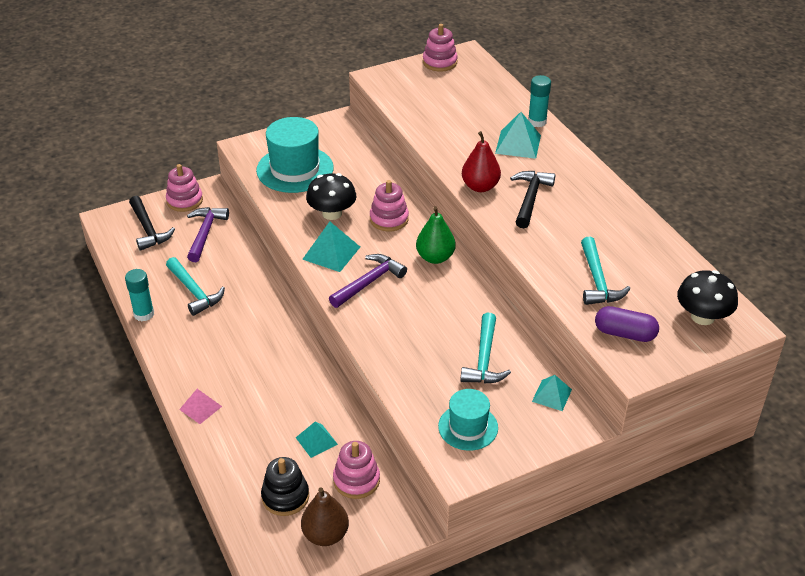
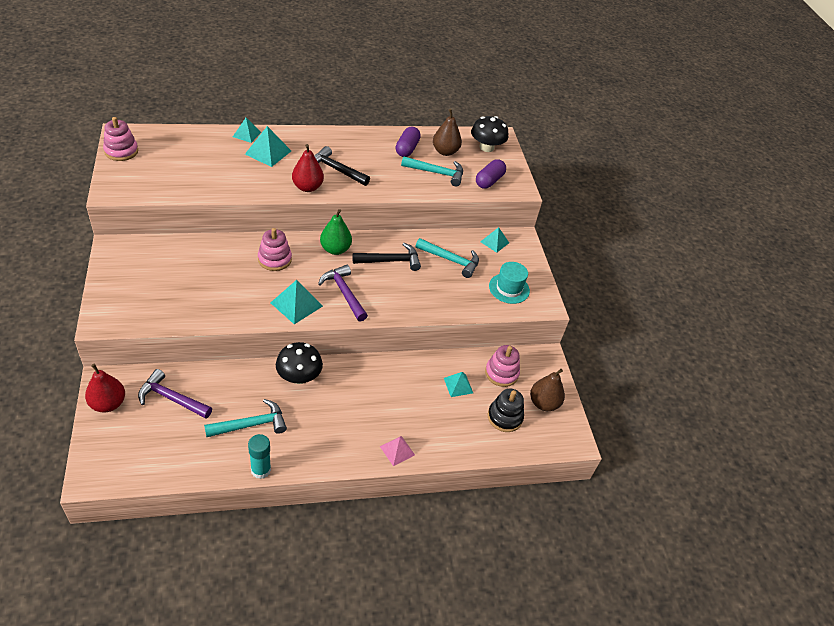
camera: 80 degrees left, 5 degrees up
(148, 229) = (134, 443): black hammer -> black hammer (390, 261)
(184, 200) = (108, 403): pink stacking toy -> red pear
(295, 169) = (166, 296): turquoise hat -> none
(332, 213) = (245, 290): black mushroom -> black mushroom (299, 376)
(537, 122) = (247, 134): turquoise glue stick -> turquoise pyramid
(625, 244) = (407, 149): none -> purple capsule
(652, 279) = (445, 151): none -> brown pear

